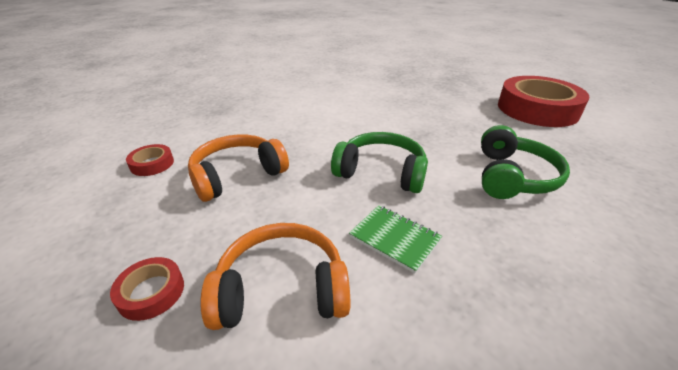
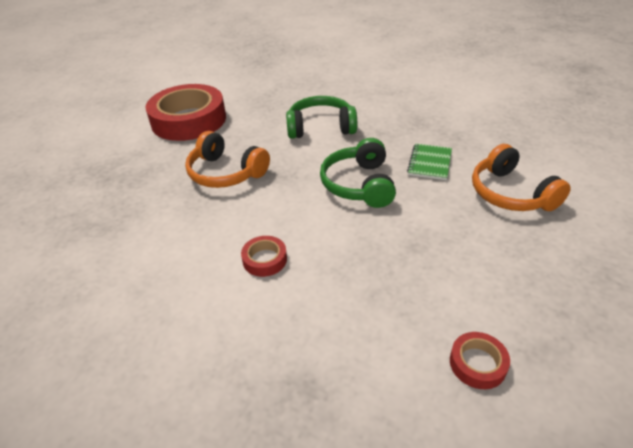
camera: 110 degrees left, 5 degrees up
(151, 292) = (574, 247): red tape -> red tape (265, 259)
(237, 175) = (434, 271): orange headphones -> orange headphones (226, 173)

